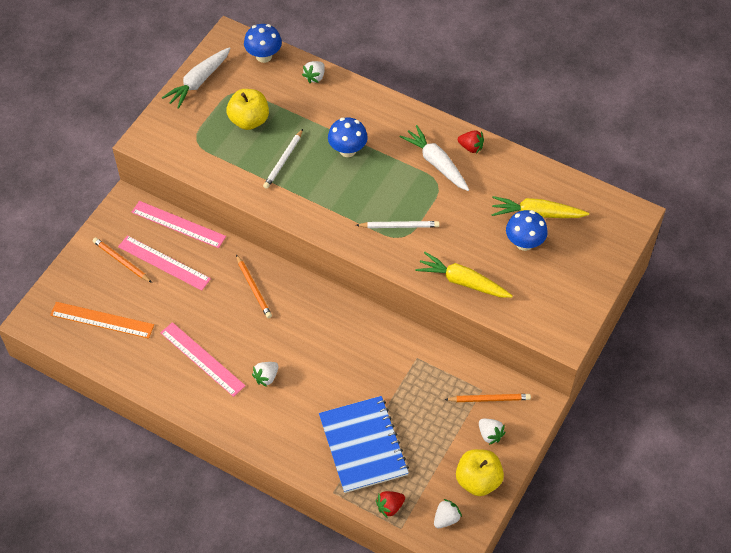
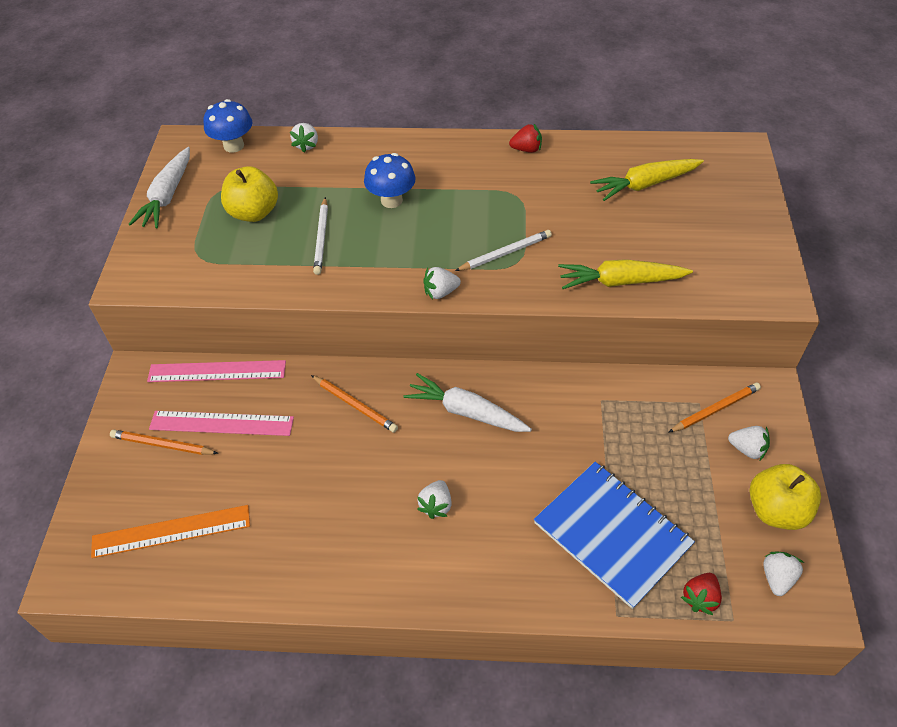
camera: 25 degrees left, 5 degrees down
(202, 359) = (338, 520): pink ruler -> none
(337, 236) = (440, 292): none -> white strawberry
(436, 163) = (500, 177): white carrot -> white carrot (466, 412)
(524, 243) = (655, 216): blue mushroom -> none

